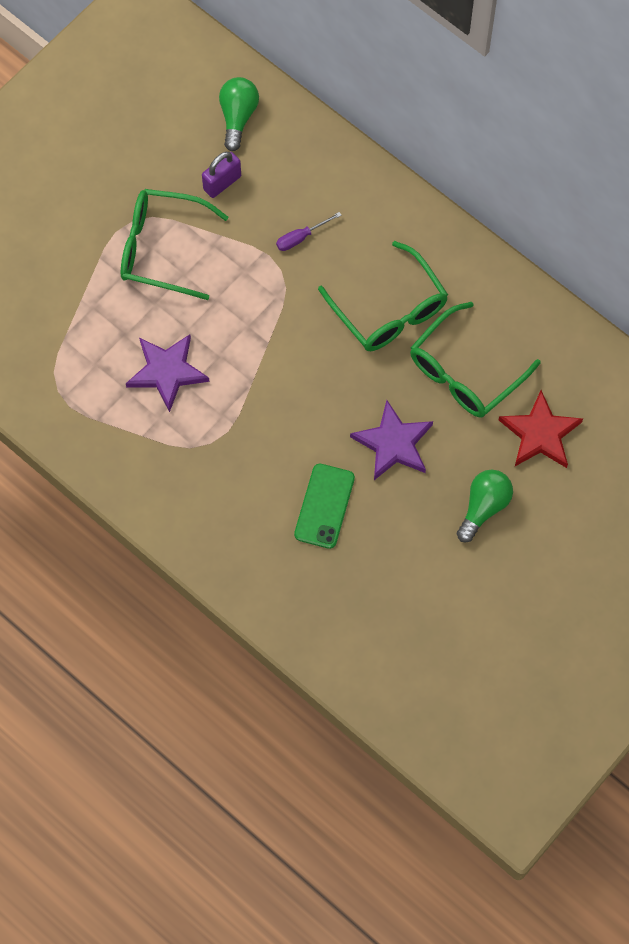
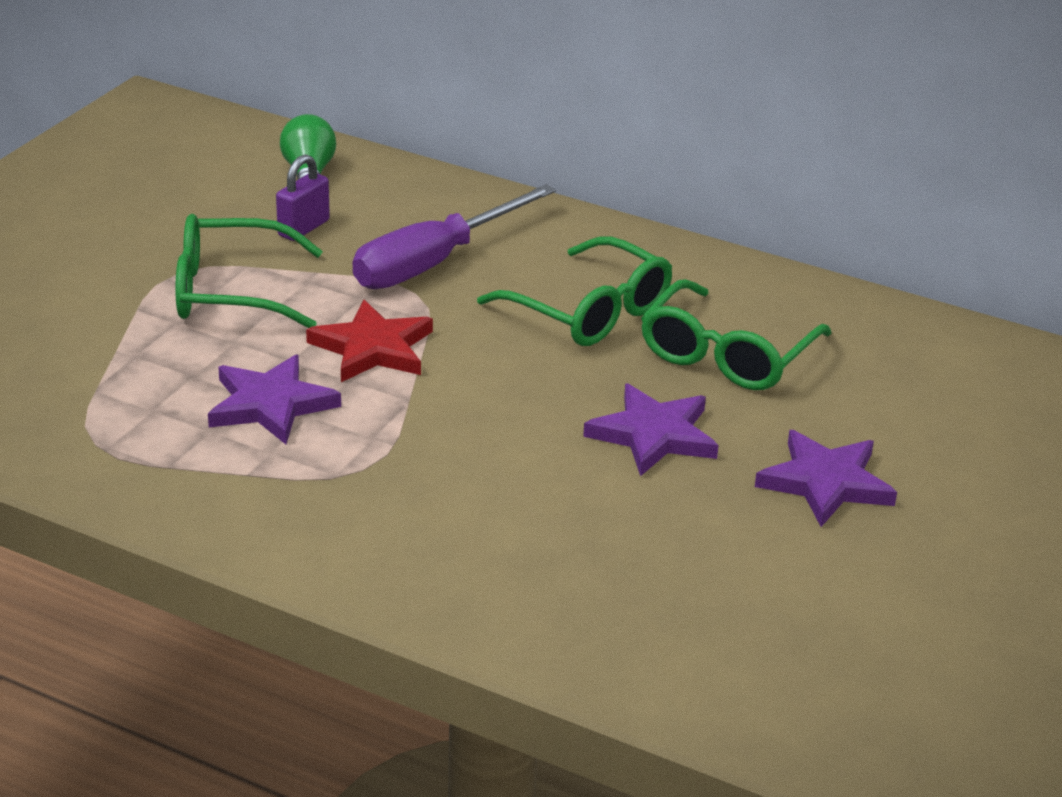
camera: 15 degrees left, 35 degrees down
(301, 237) = (434, 262): purple screwdriver -> purple screwdriver, size x2.41
(324, 506) = (573, 513): green phone -> none
(483, 507) = (825, 483): green light bulb -> purple star
(540, 433) = (868, 400): red star -> red star (372, 348)

